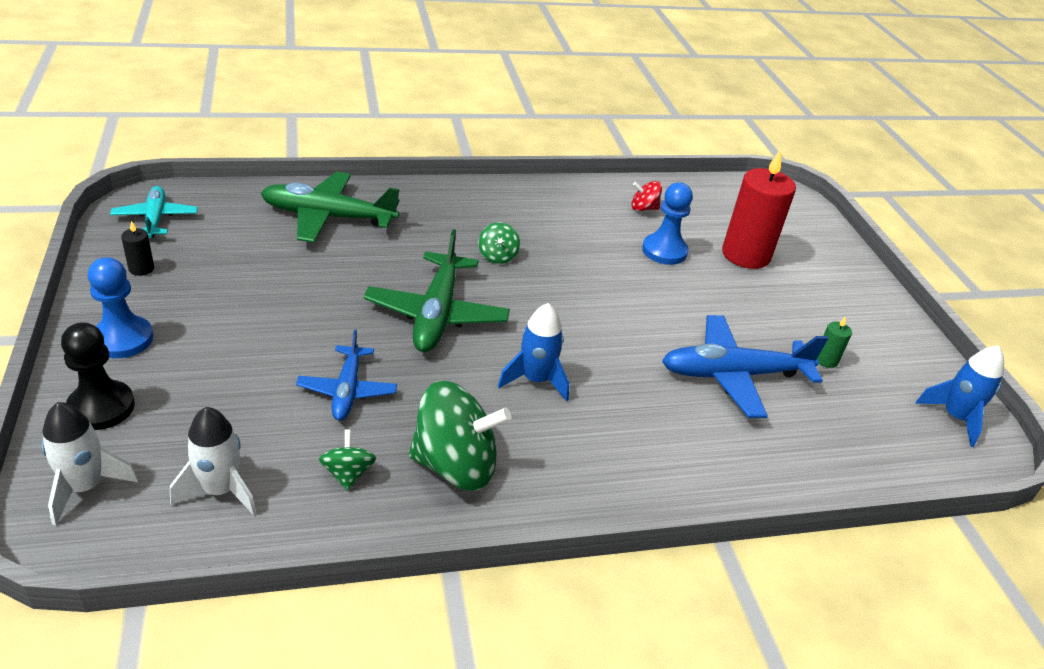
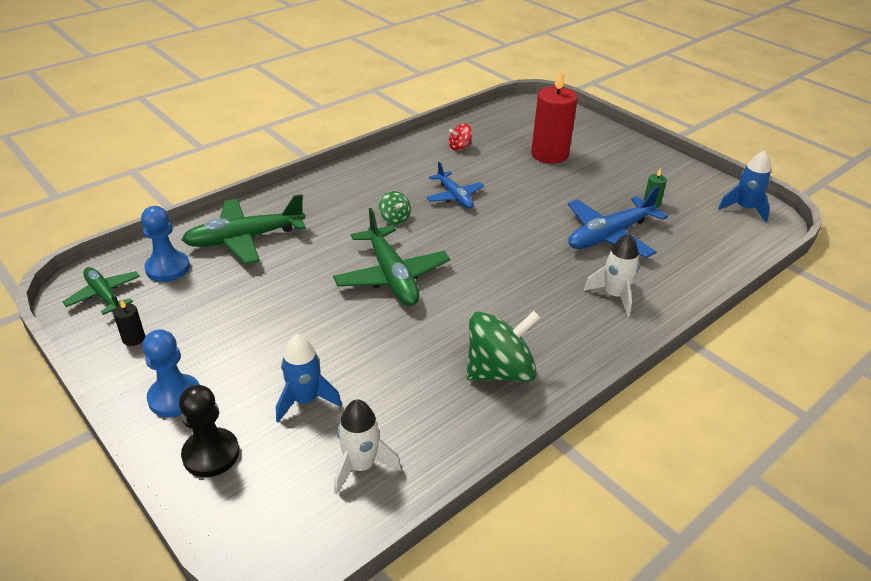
camera: 25 degrees left, 0 degrees up
(85, 487) = (259, 515): white rocket -> white rocket (614, 295)
(155, 219) = (104, 295): turquoise plane -> green plane
(347, 390) = (381, 356): blue plane -> blue plane (454, 196)
(348, 473) = (436, 411): green spinning top -> none
(535, 380) = (497, 292): blue rocket -> blue rocket (305, 400)
(664, 251) = (498, 171): blue pawn -> blue pawn (168, 268)

